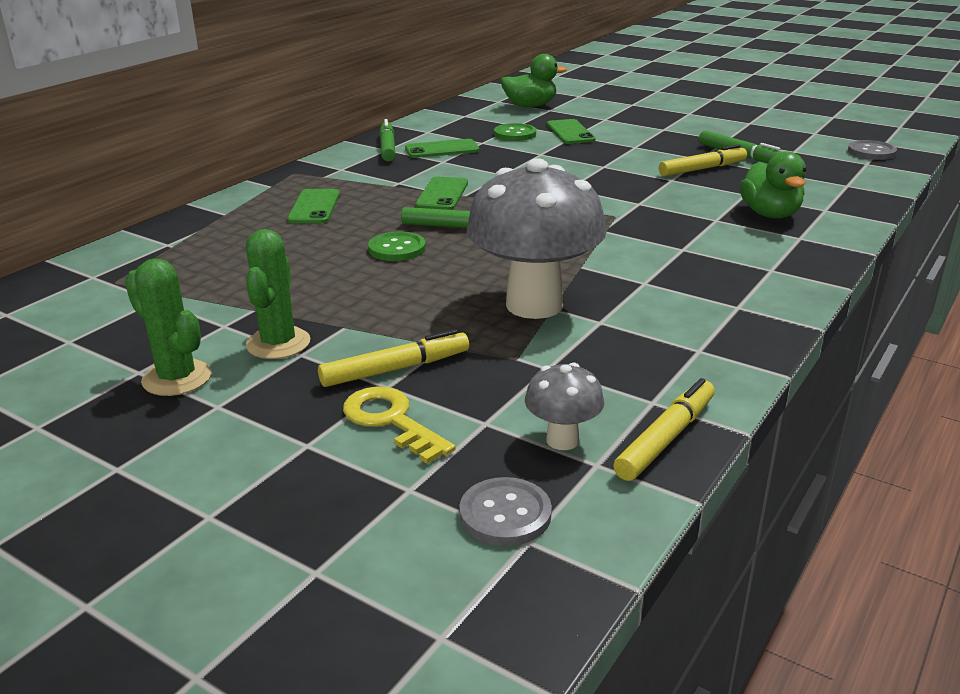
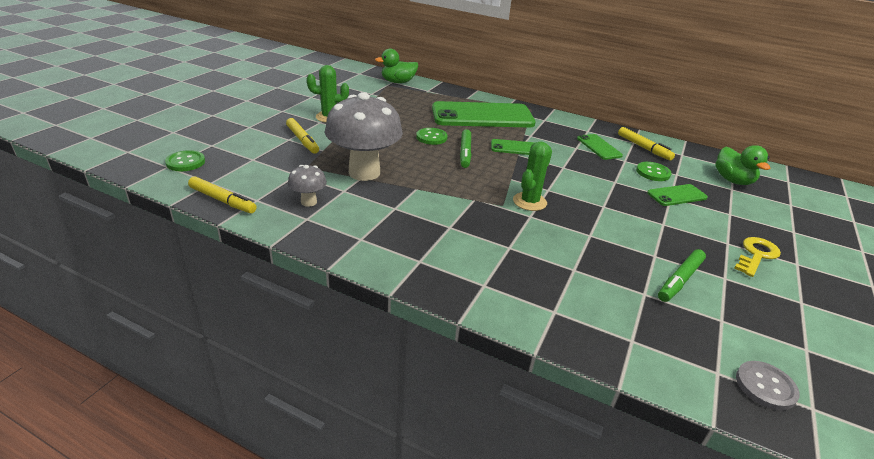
camera: 80 degrees right, 5 degrees up
(177, 378) = (304, 103): green cactus -> green cactus (529, 202)
(314, 207) = (482, 116): green phone -> green phone, size x2.19
(387, 147) = (590, 131): green marker -> none
(391, 421) = (260, 140): yellow key -> yellow key (756, 255)
(505, 514) = (185, 162): grey button -> green button
(562, 440) = (231, 175): grey mushroom -> grey mushroom (309, 202)
(702, 169) = (625, 253): yellow marker -> yellow marker (643, 148)
(770, 214) = (530, 276): green duck -> green duck (398, 82)

